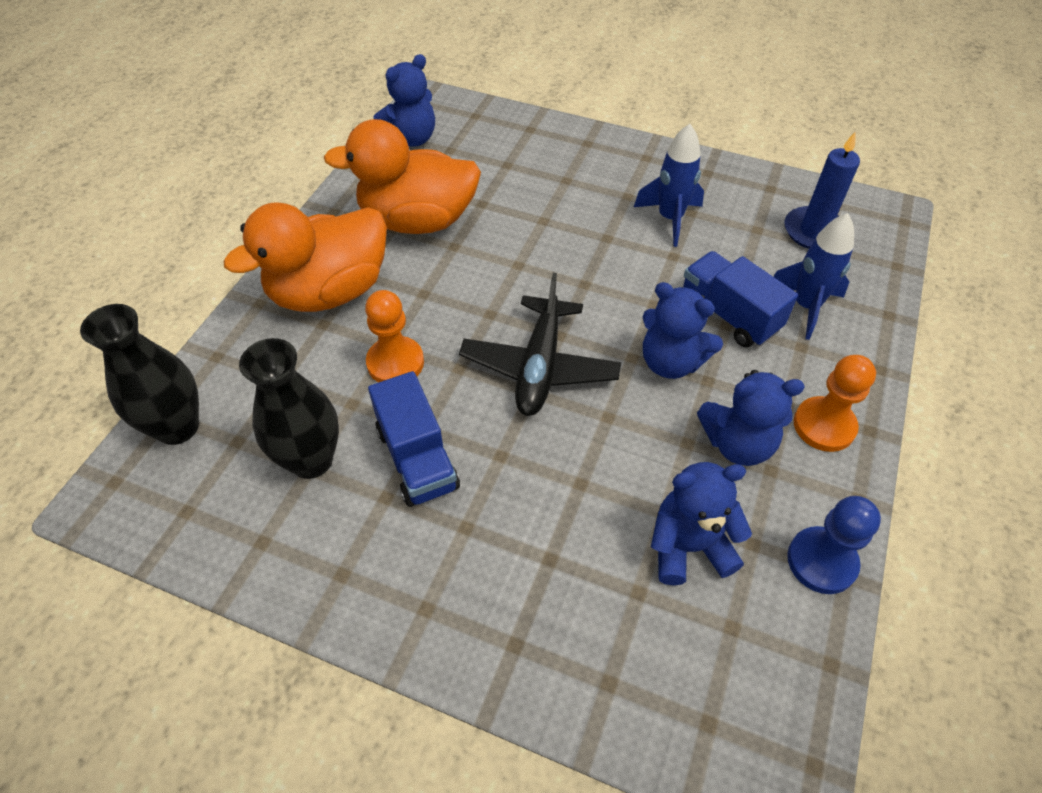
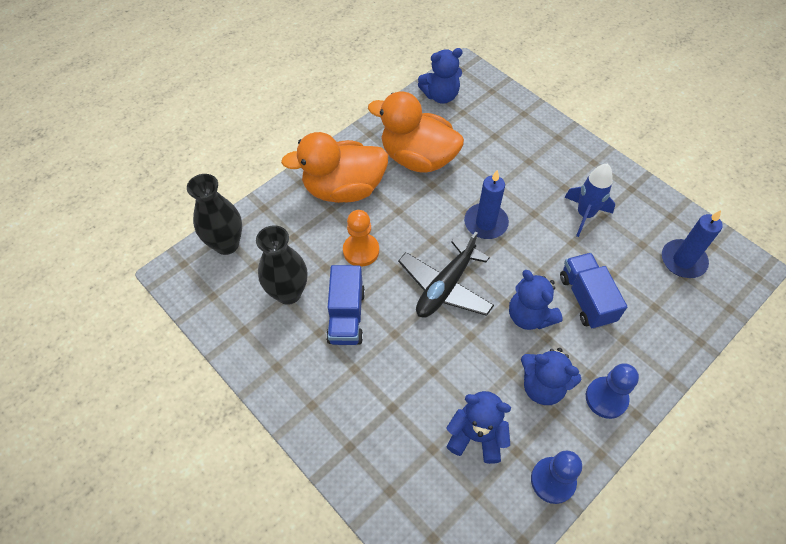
camera: 25 degrees right, 5 degrees up
(551, 269) = (485, 223): none -> blue candle
(805, 306) = (643, 313): blue rocket -> none
(824, 426) = (606, 398): orange pawn -> blue pawn

